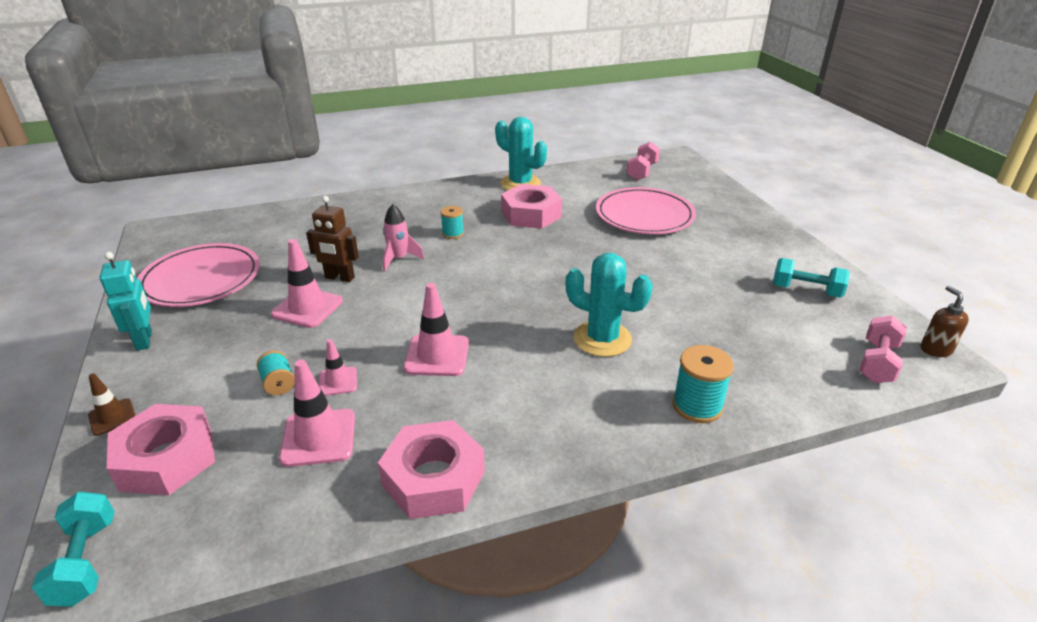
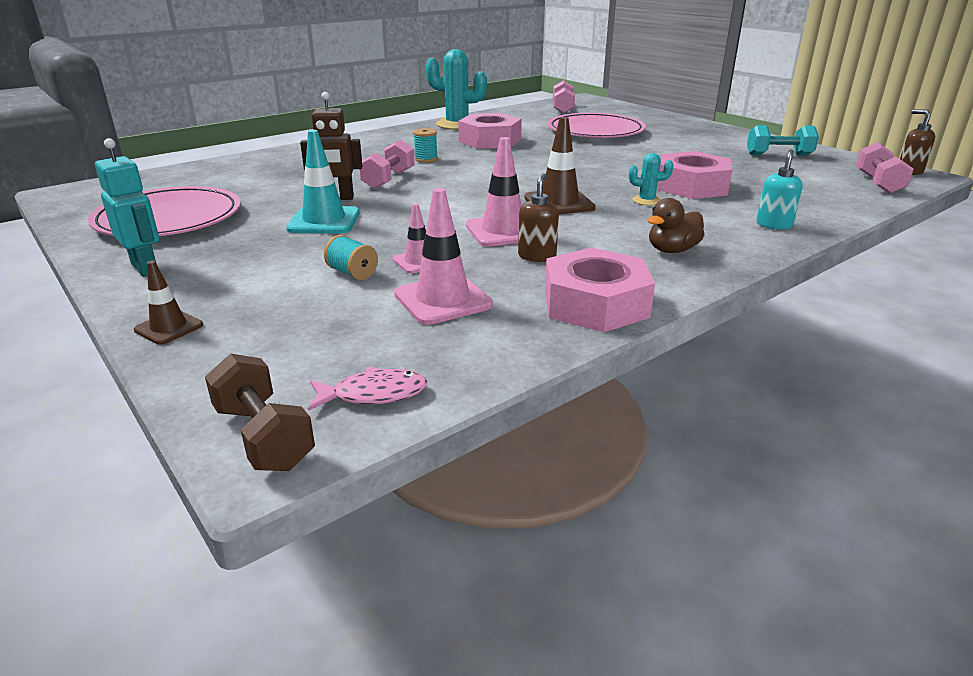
camera: 20 degrees left, 5 degrees down
(86, 561) = (264, 436): turquoise dumbbell -> brown dumbbell
(167, 458) = (278, 344): pink nut -> pink nut (691, 186)
(186, 539) = (374, 394): none -> pink fish
(307, 308) = (324, 221): pink traffic cone -> turquoise traffic cone
(399, 259) = (388, 180): pink rocket -> pink dumbbell
(437, 398) = (537, 256): none -> brown soap dispenser
(517, 325) = (559, 203): none -> brown traffic cone
(563, 420) = (672, 250): none -> brown duck
(602, 339) = (646, 201): turquoise cactus -> turquoise cactus, size x0.49
(697, 406) = (774, 225): turquoise spool -> turquoise soap dispenser

